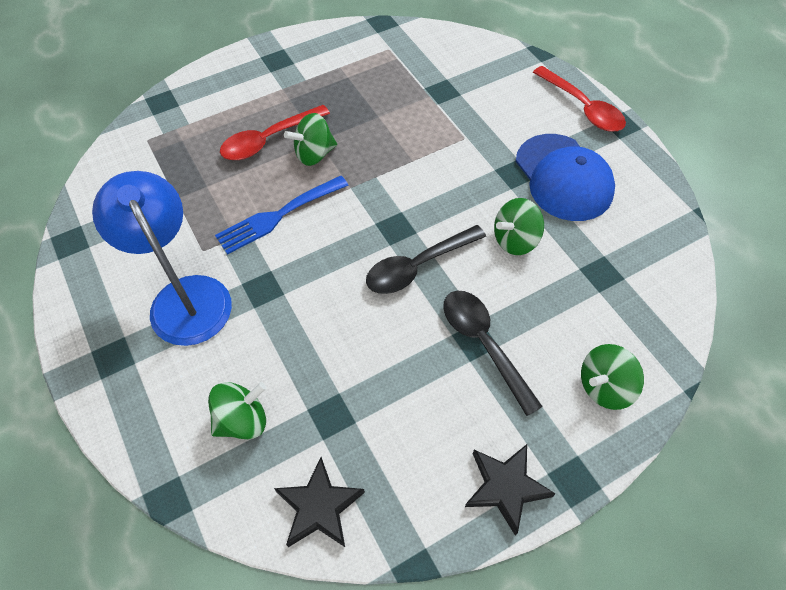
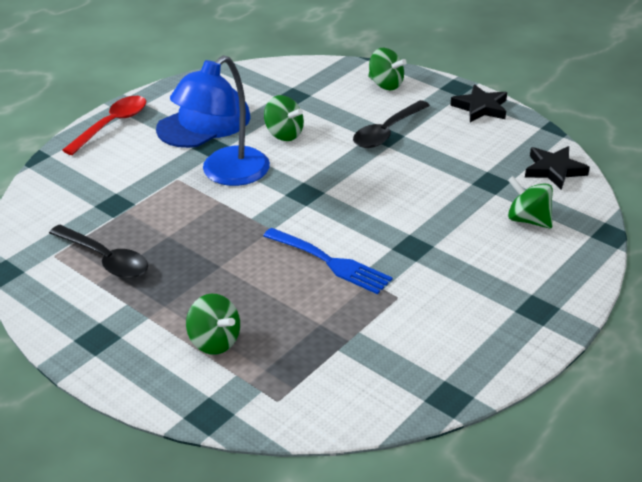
camera: 110 degrees left, 20 degrees down
(184, 296) = (452, 289): blue lamp -> blue lamp (225, 174)
(268, 140) = (235, 301): red spoon -> none
(314, 154) = (240, 263): green spinning top -> green spinning top (214, 341)
(417, 266) = (338, 173): black spoon -> black spoon (105, 259)

